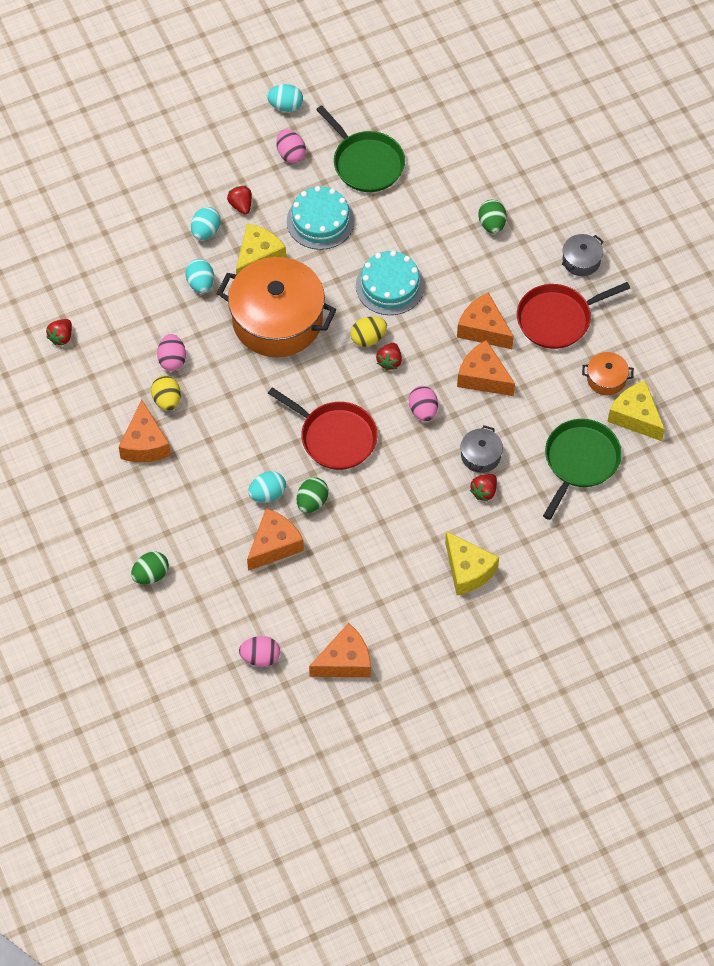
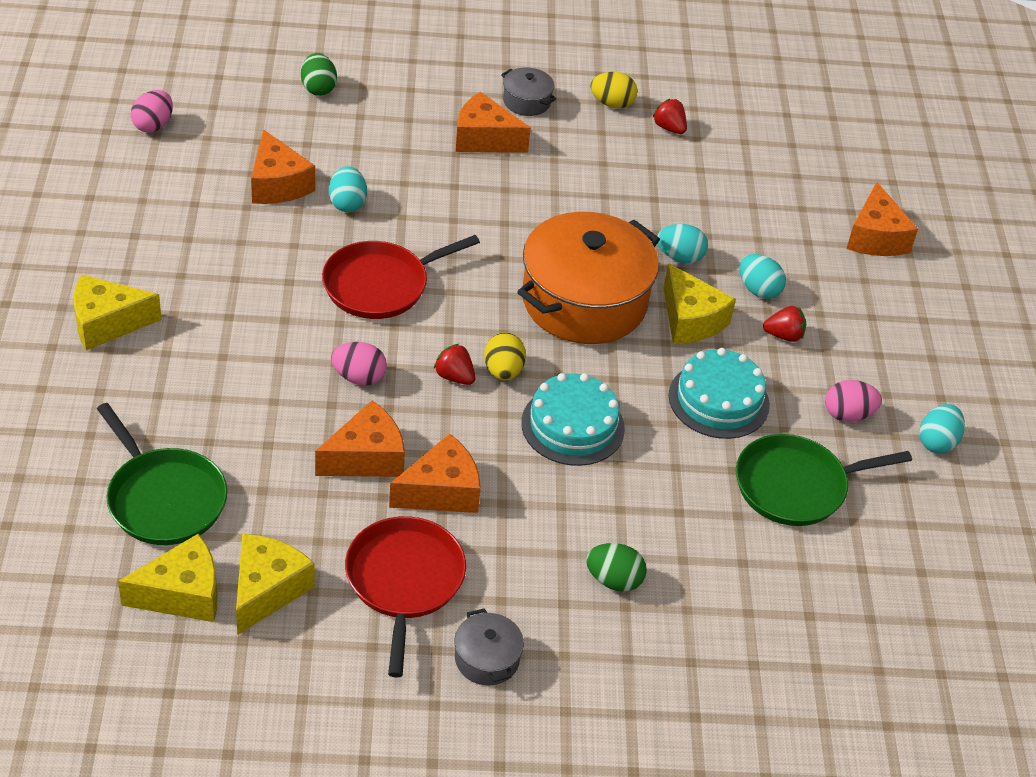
camera: 110 degrees right, 15 degrees down
(167, 400) = (530, 174): yellow egg -> yellow egg (612, 104)
(172, 360) = (583, 197): pink egg -> none
(312, 502) = (308, 233): green egg -> none
(345, 661) = (90, 181): orange cheese -> orange cheese (875, 237)
(480, 456) = (252, 403): grey pot -> grey pot (526, 101)
(484, 492) = (199, 384): red strawberry -> none
(606, 379) = (267, 590): orange pot -> yellow cheese

